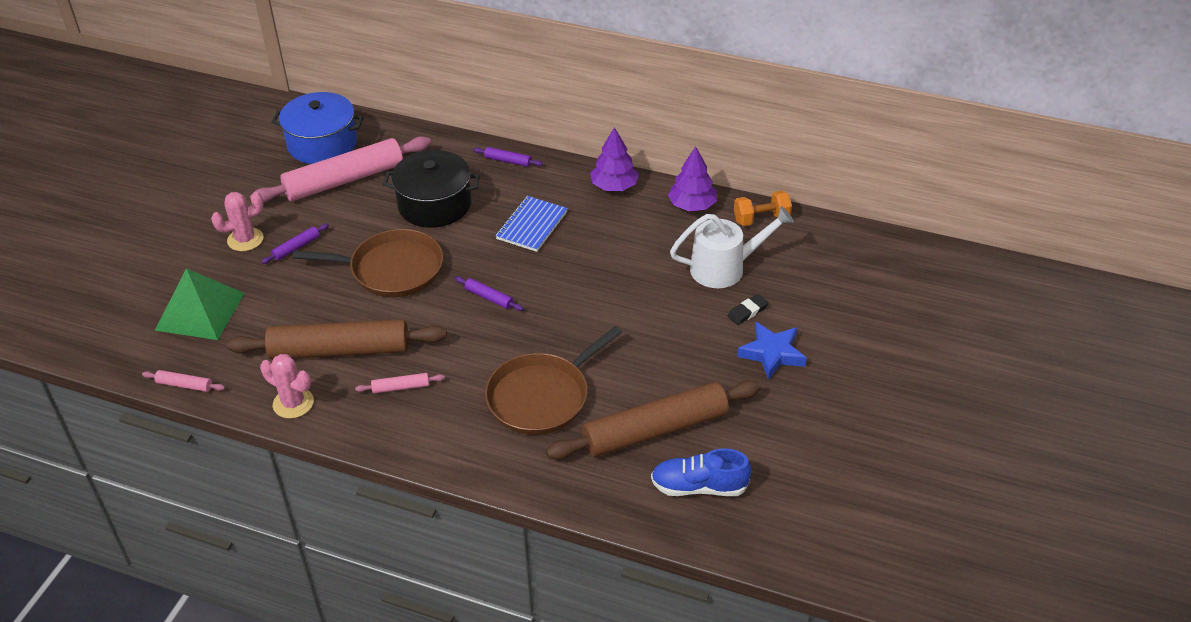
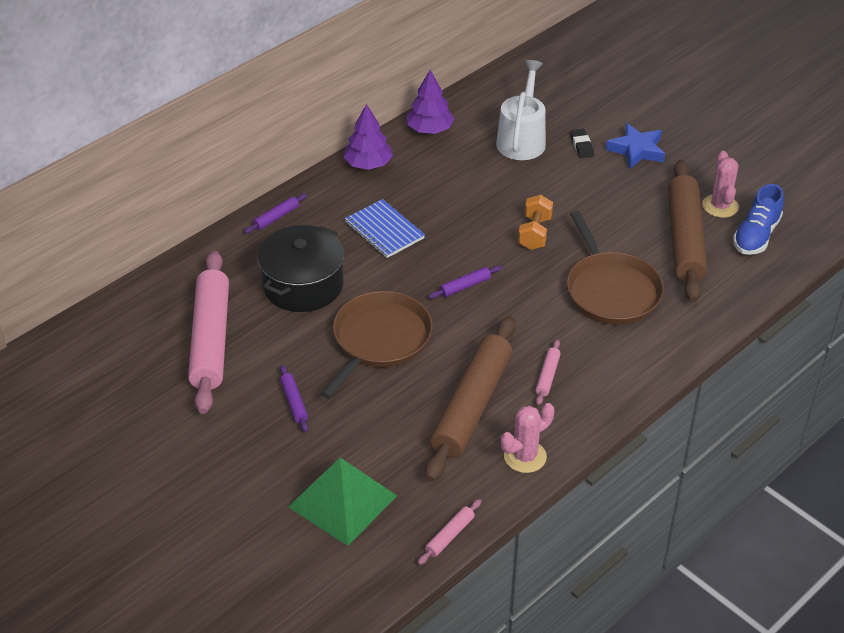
camera: 65 degrees left, 0 degrees up
(245, 239) = (250, 440): pink cactus -> pink cactus (720, 206)
(322, 143) = (132, 341): blue pot -> none
(761, 219) = (476, 99): orange dumbbell -> orange dumbbell (534, 233)

